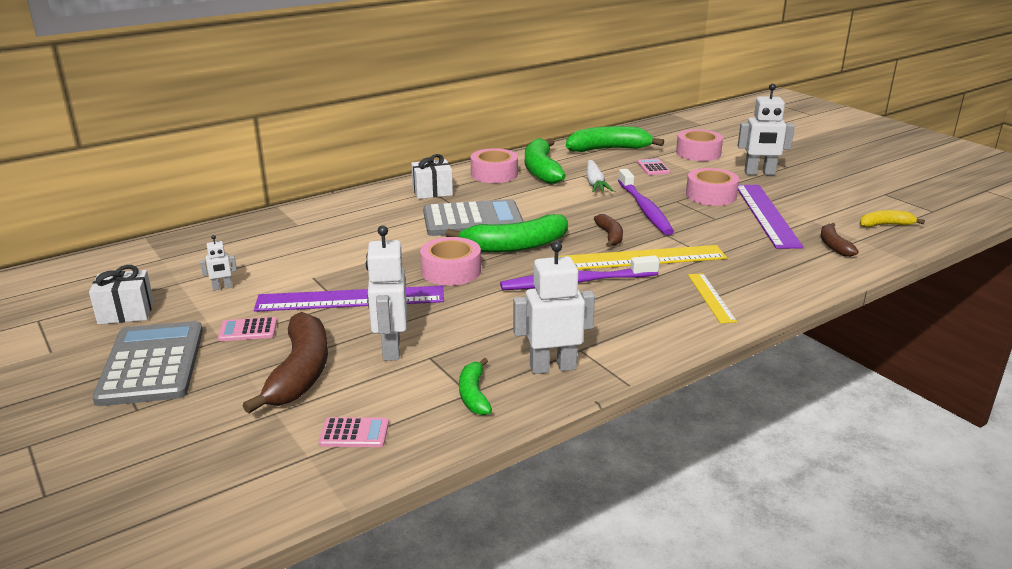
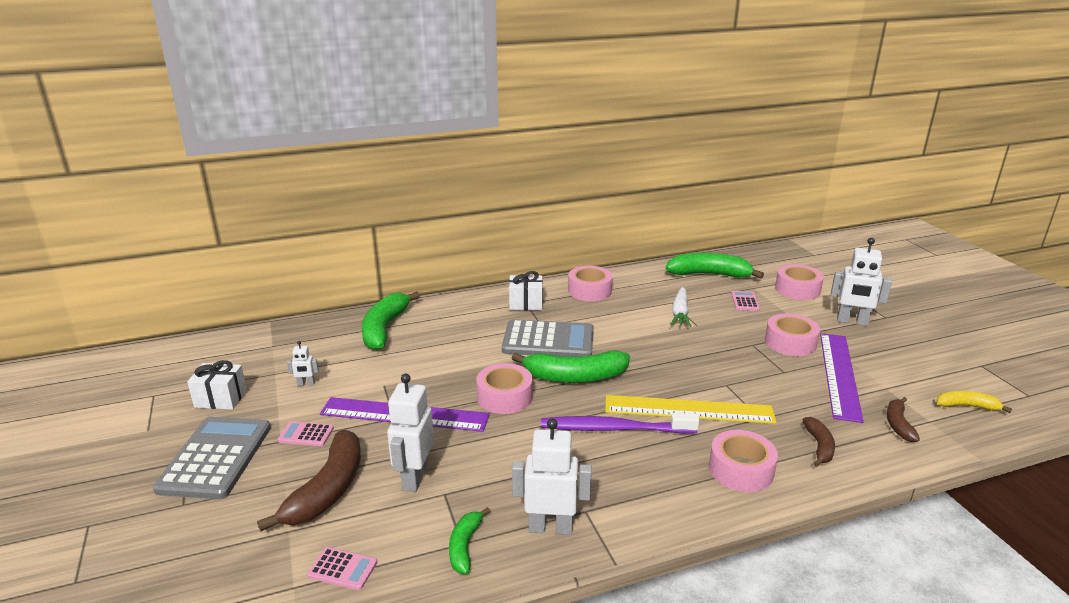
camera: 15 degrees right, 0 degrees up
(541, 170) = (635, 291): green banana -> green banana (384, 328)
(610, 236) = (669, 378): brown banana -> brown banana (819, 446)
(644, 209) = (716, 350): purple toothbrush -> none
(711, 297) = (741, 469): yellow ruler -> pink tape

